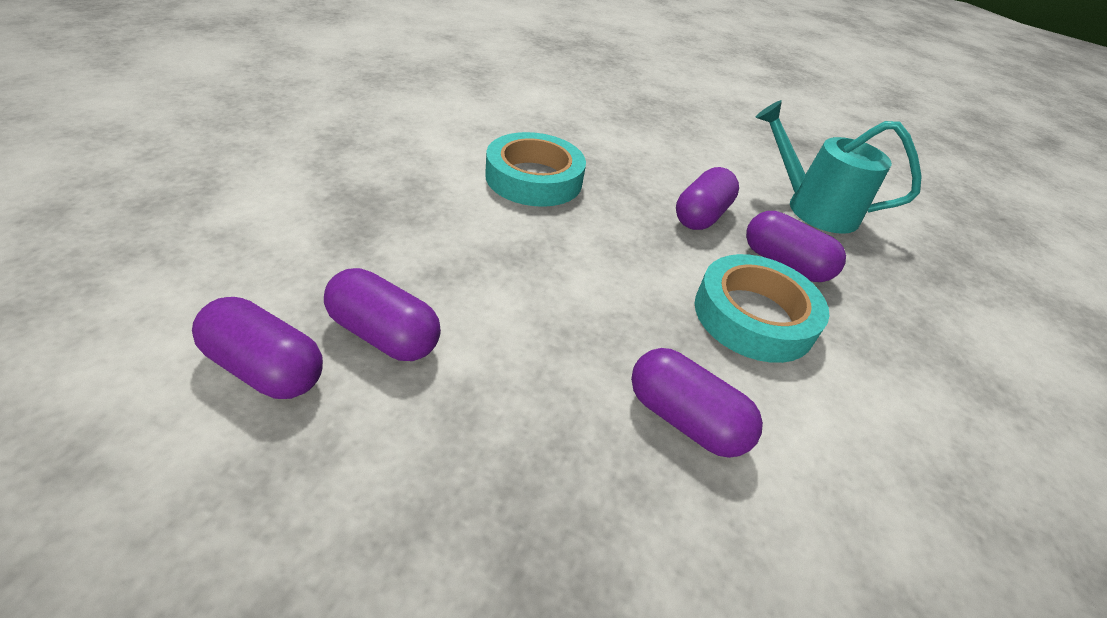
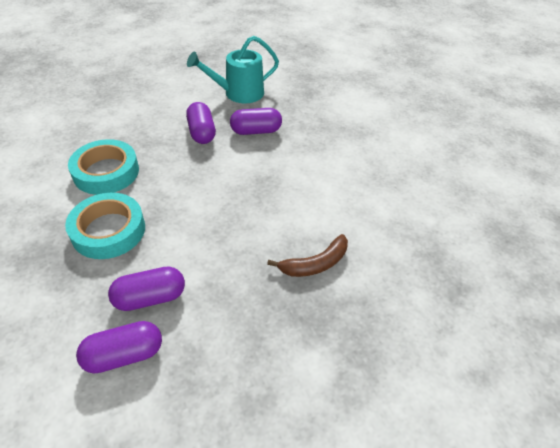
camera: 45 degrees left, 5 degrees up
(653, 514) = (315, 264): none -> brown banana
(684, 419) = (290, 225): purple capsule -> none
(753, 316) = (269, 165): turquoise tape -> turquoise tape (108, 230)

